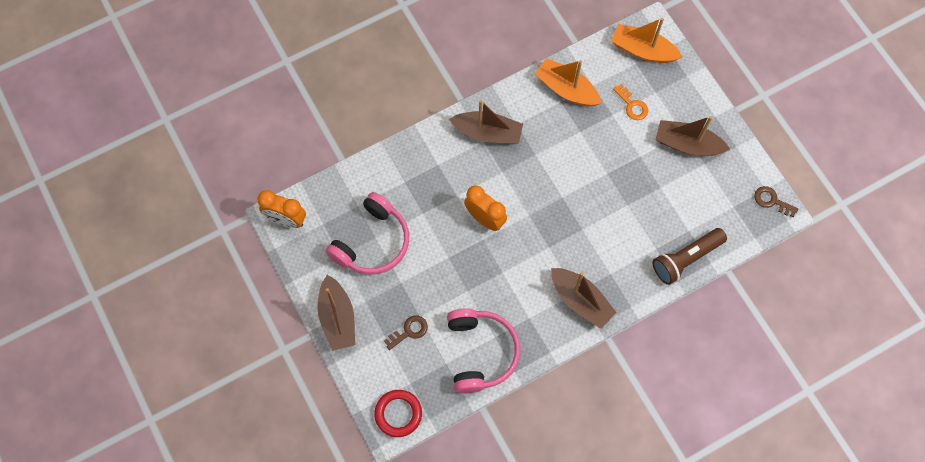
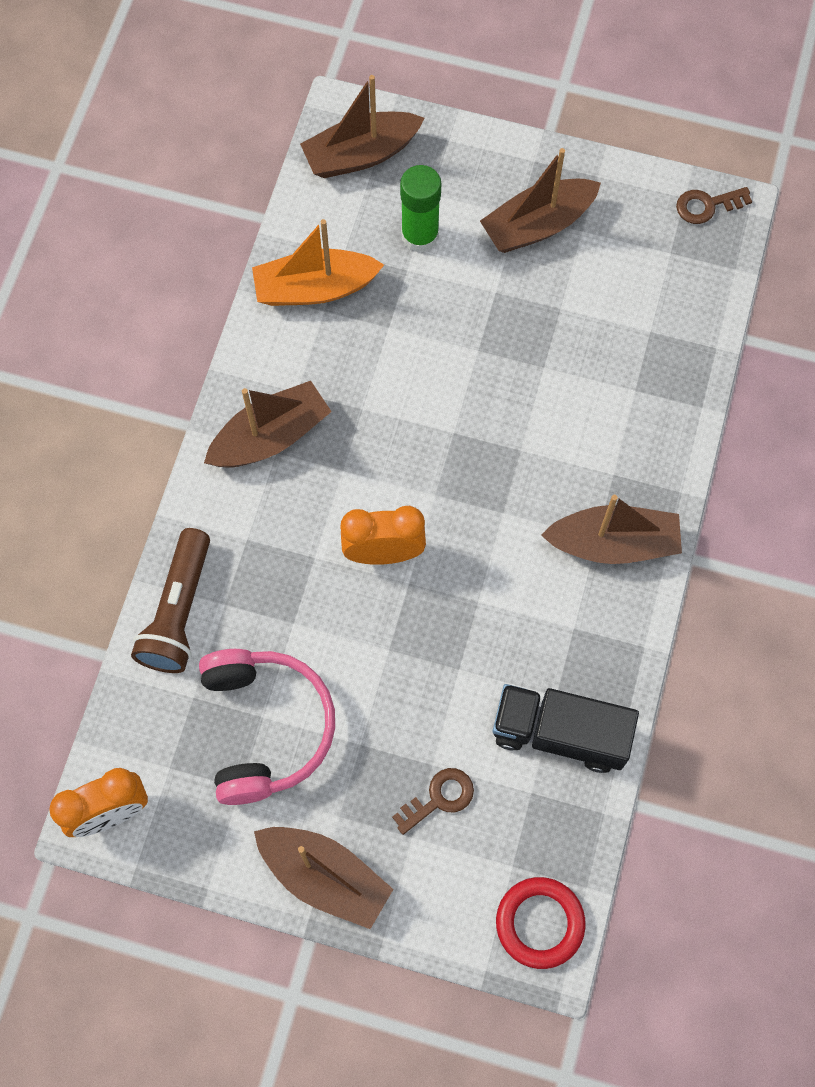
camera: 45 degrees left, 0 degrees up
(409, 331) = (439, 798): brown key -> brown key turned 45 degrees clockwise
(480, 352) = (560, 733): pink headphones -> black truck
(632, 105) = (420, 236): orange key -> green glue stick
(642, 50) = (361, 154): orange boat -> brown boat
(686, 259) = (683, 369): brown flashlight -> brown flashlight (179, 611)

